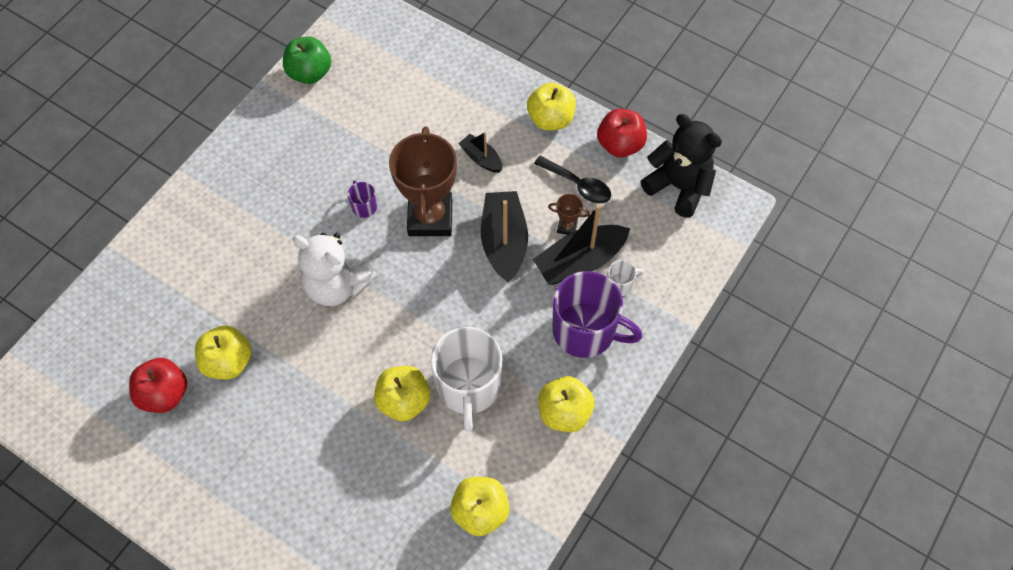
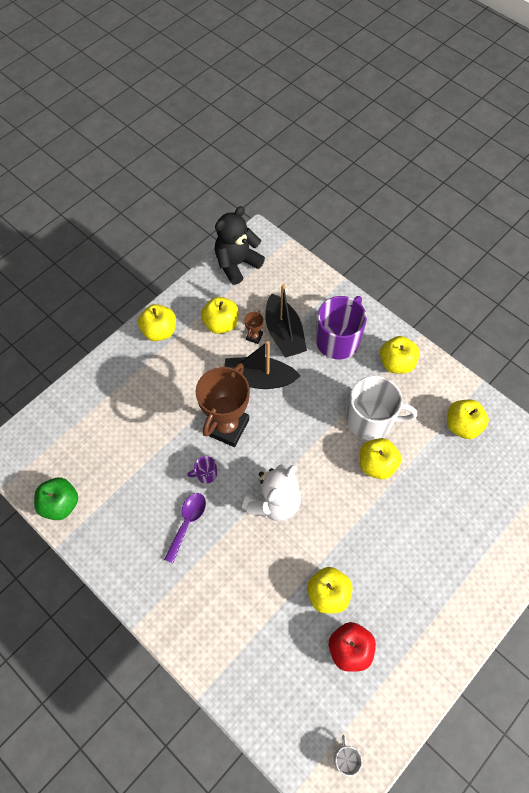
camera: 80 degrees left, 0 degrees up
(301, 198) = (187, 523): none -> purple spoon
(430, 217) = (227, 426): brown trophy -> brown trophy turned 75 degrees counterclockwise
(481, 158) = (182, 383): black boat -> none
(577, 185) = (221, 324): black spoon -> yellow apple
(620, 145) = (194, 291): red apple -> none
(620, 284) = (306, 313): white mug -> white mug (345, 758)

